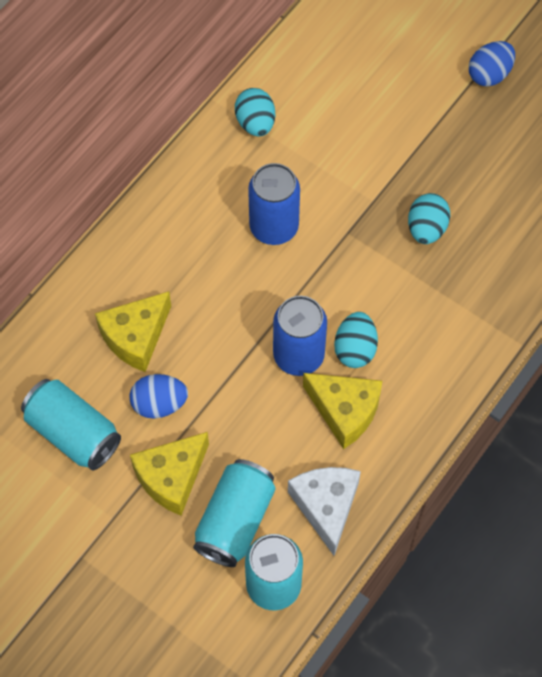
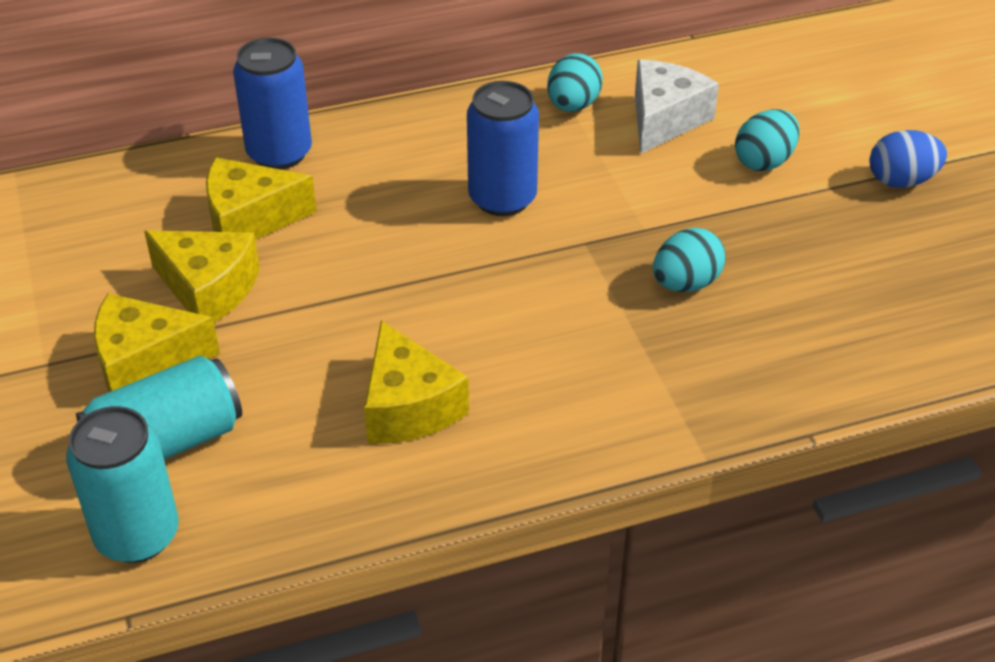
camera: 35 degrees right, 20 degrees down
(73, 433) = (93, 267): turquoise can -> none
(159, 404) = (208, 289): blue egg -> yellow cheese
(298, 355) = (409, 325): blue can -> blue can (279, 153)
(326, 507) = (285, 490): white cheese -> white cheese (664, 119)
(355, 349) = (482, 353): turquoise egg -> turquoise egg (764, 161)

